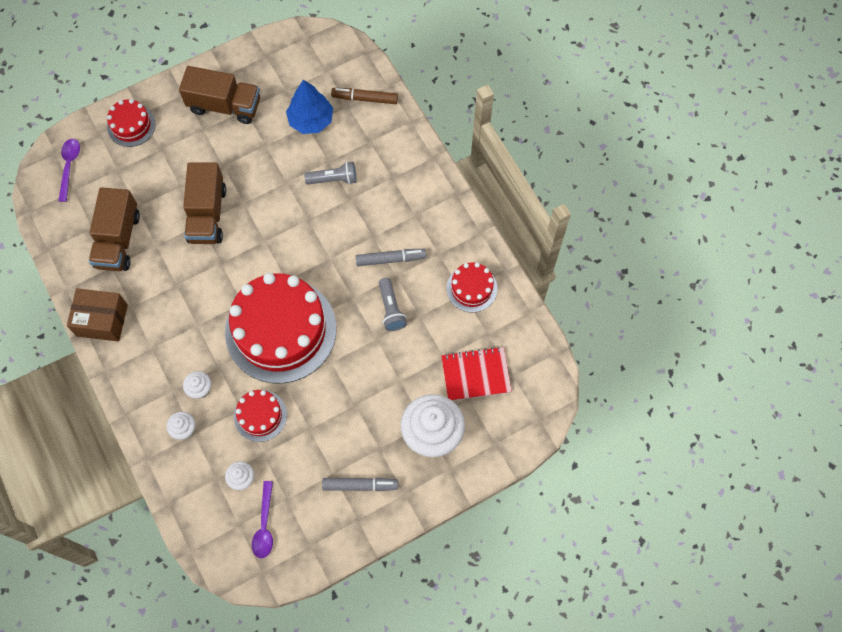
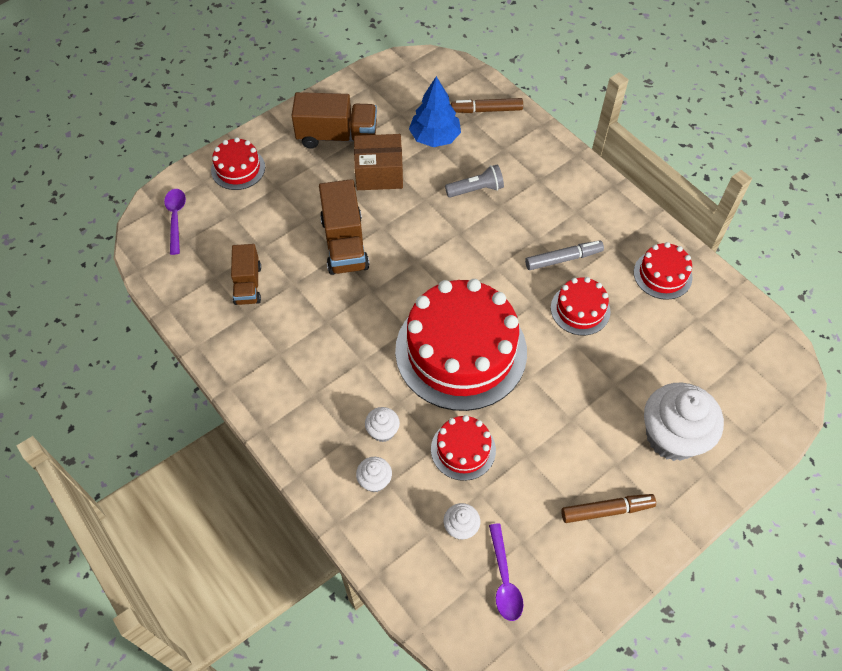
camera: 10 degrees left, 10 degrees down
(102, 320) = (247, 373): brown box -> brown box (379, 173)
(118, 240) = (248, 284): brown truck -> brown truck, size x0.64
(360, 485) = (606, 510): grey marker -> brown marker
(391, 309) = (580, 309): grey flashlight -> red cake
(476, 374) = (699, 363): red notebook -> none

